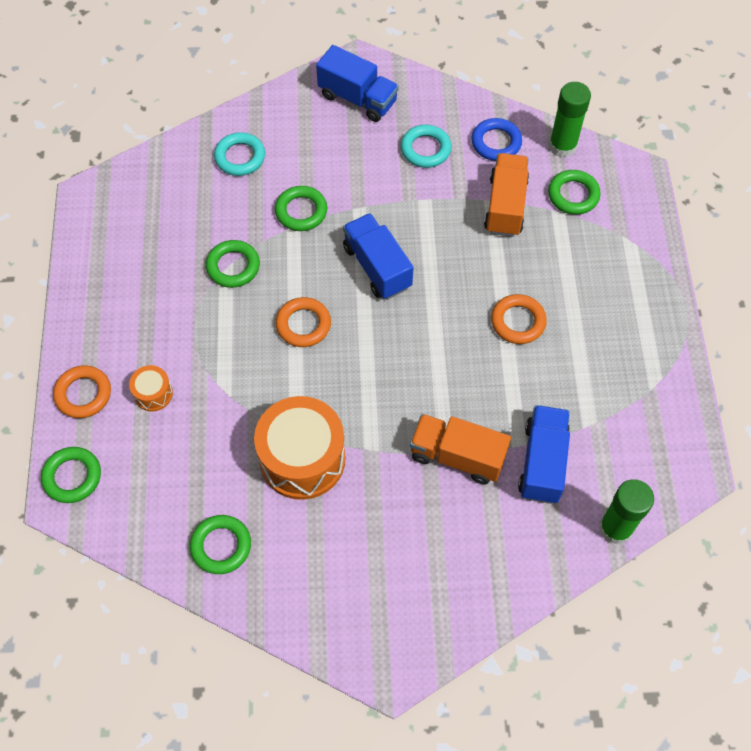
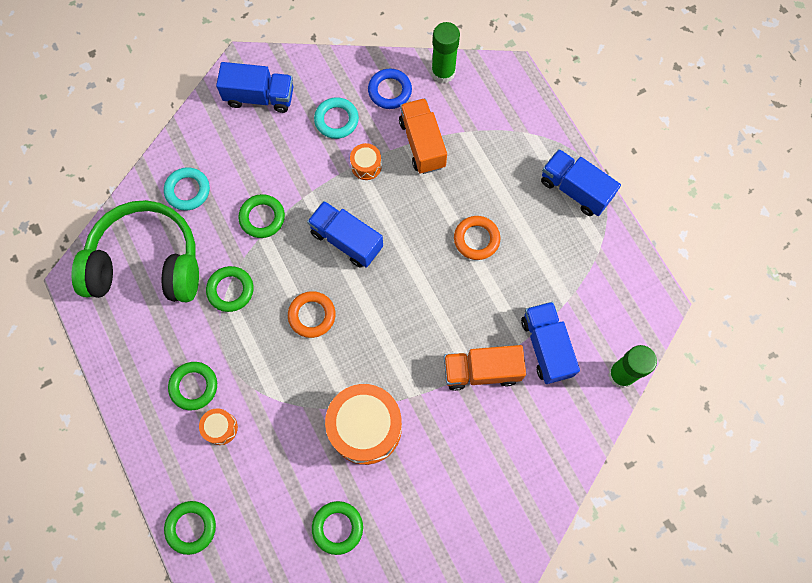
camera: 25 degrees left, 10 degrees up
(83, 394) = (163, 454): orange ring -> none
(163, 208) = (146, 263): none -> green headphones
(434, 204) = (366, 166): none -> orange drum
(573, 195) = (470, 112): green ring -> green ring (194, 386)
(653, 316) = (575, 190): none -> blue truck

